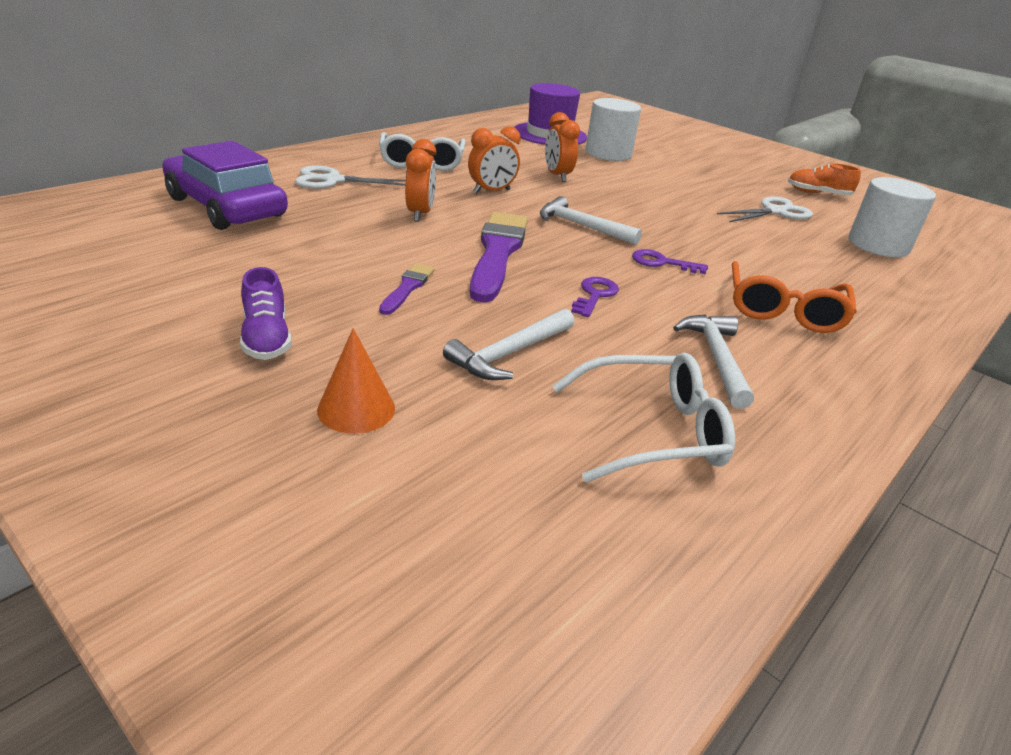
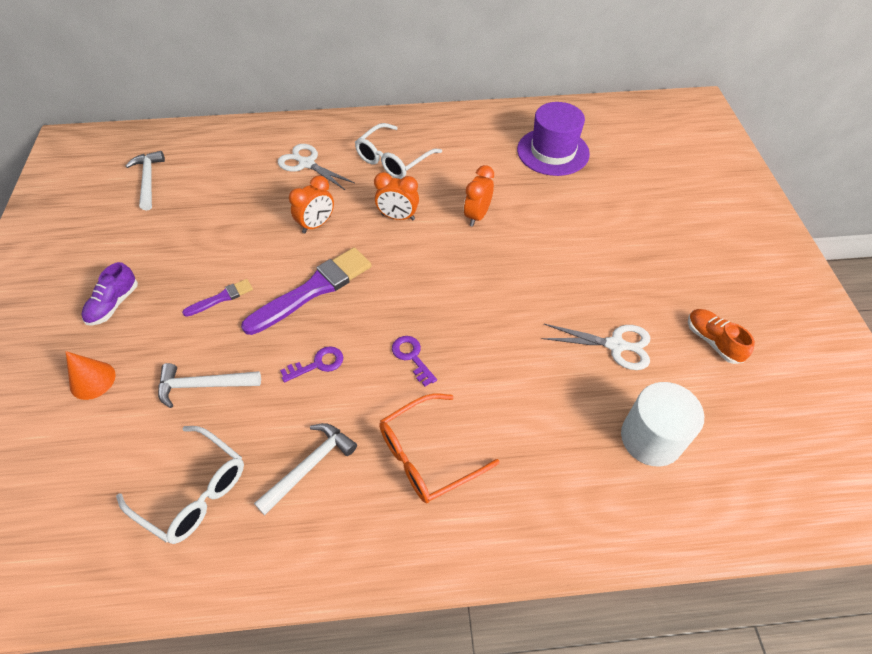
camera: 45 degrees right, 20 degrees up
(226, 207) = (216, 172): purple car -> none
(582, 226) = (410, 287): white hammer -> white hammer (149, 180)
(608, 153) = (570, 199): white cylinder -> none

